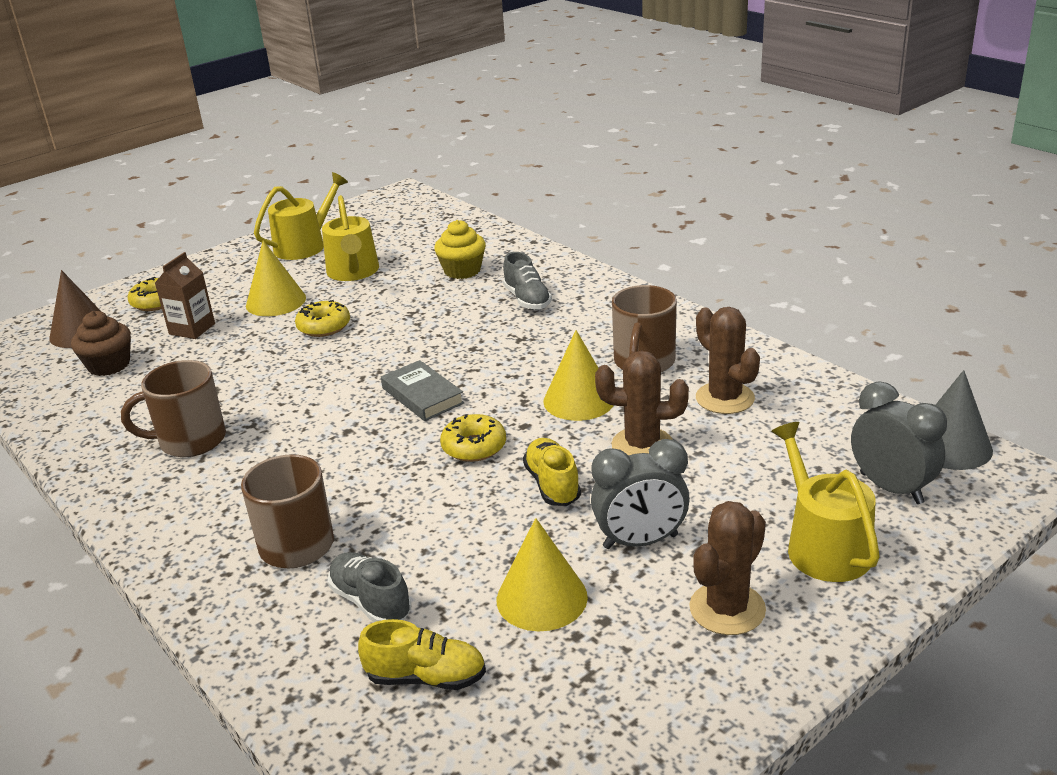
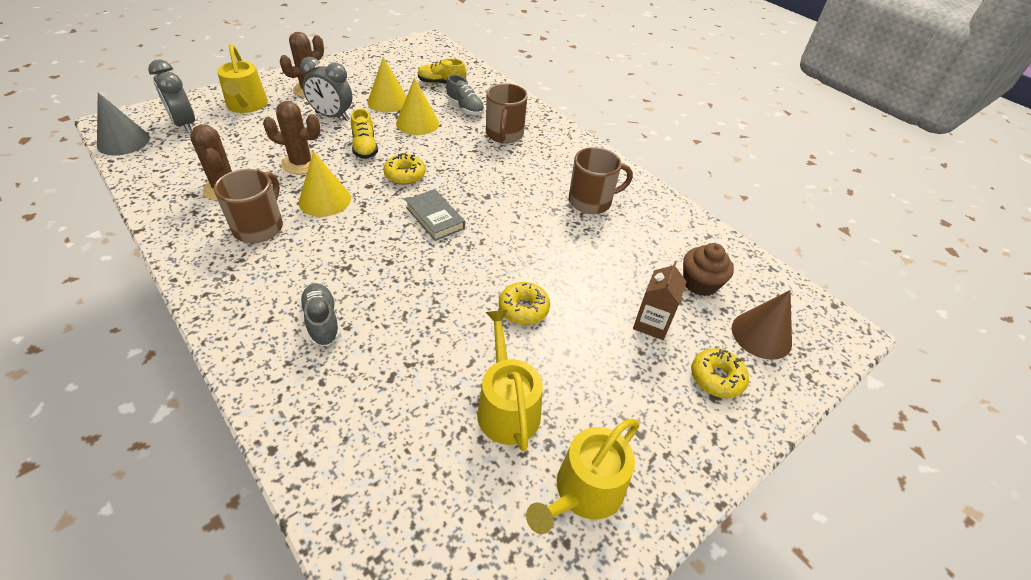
camera: 175 degrees right, 15 degrees up
(276, 301) = (583, 358): yellow cone -> yellow cone (417, 123)
(462, 270) = (378, 388): yellow cupcake -> none
(640, 542) = (332, 116): grey clock -> grey clock turned 150 degrees counterclockwise

